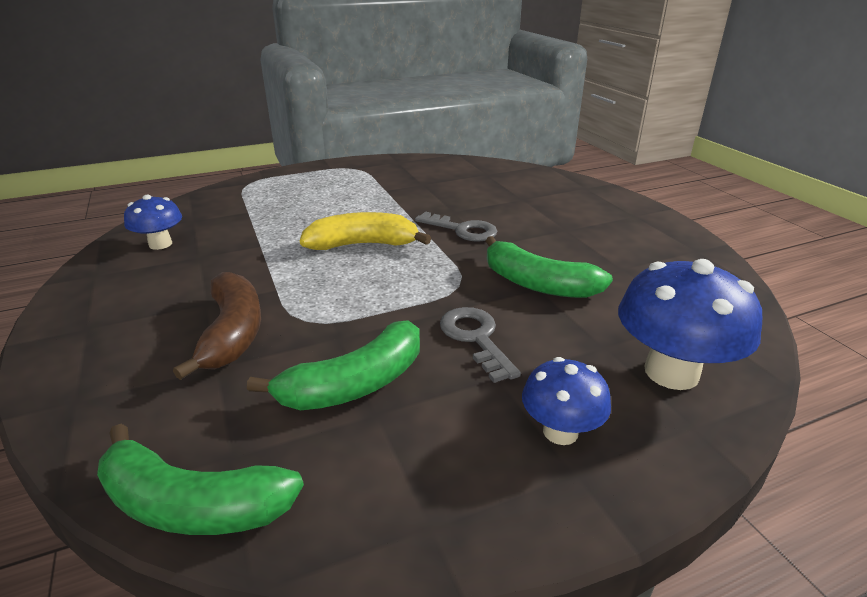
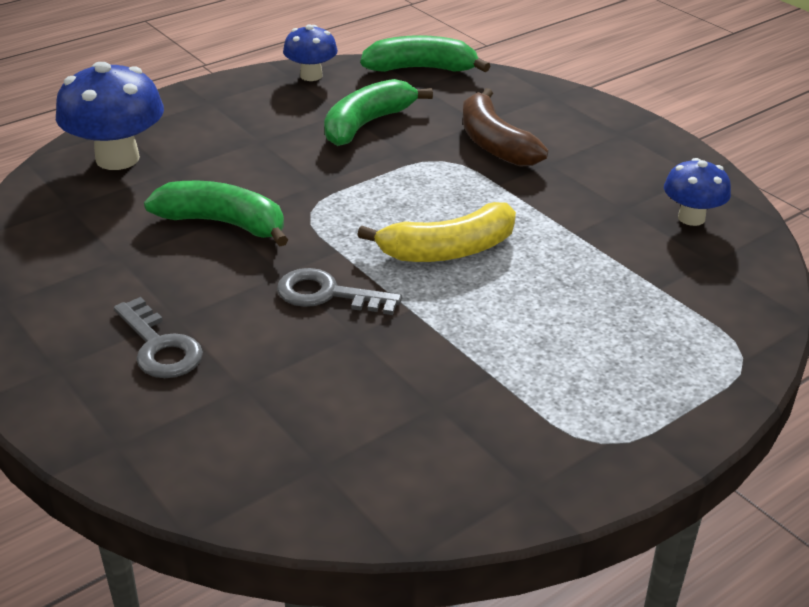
camera: 165 degrees right, 5 degrees up
(475, 338) = (282, 164): grey key -> grey key (160, 347)
(560, 431) = (214, 117): blue mushroom -> blue mushroom (311, 76)

